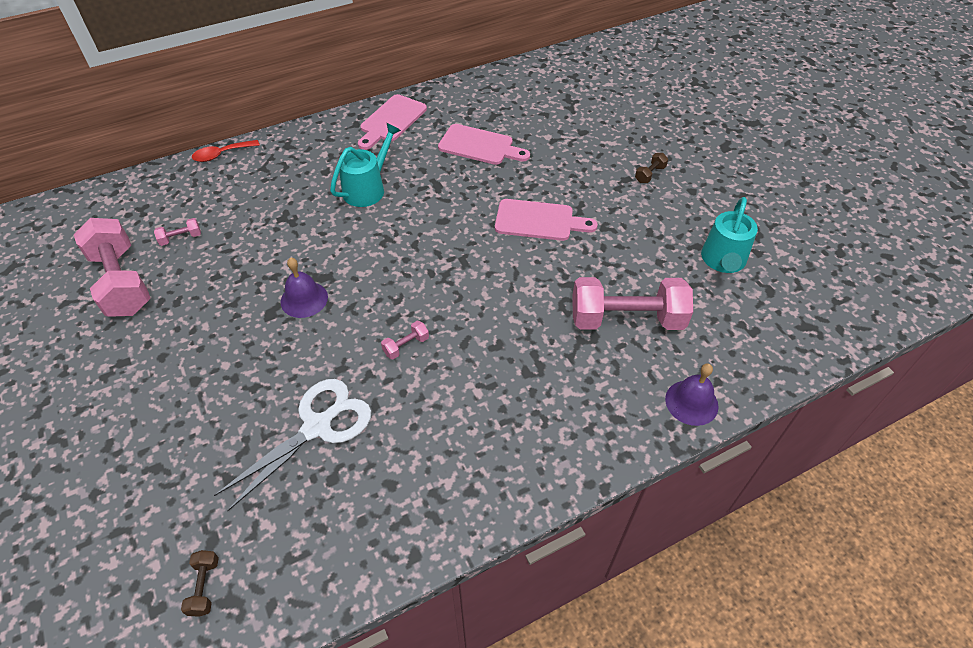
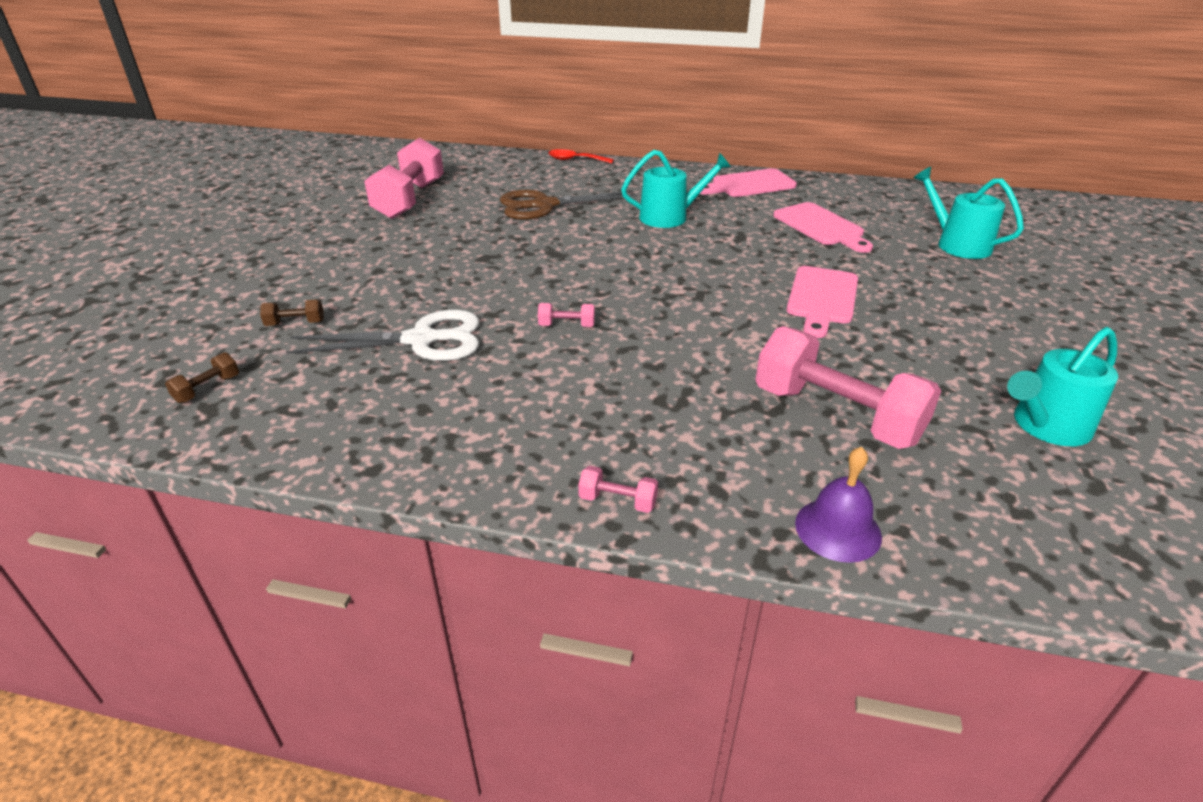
camera: 40 degrees right, 15 degrees down
(181, 238) = (481, 192): pink dumbbell -> pink dumbbell (617, 501)
(254, 226) = (544, 205): none -> brown scissors
(304, 299) = (522, 260): purple bell -> none
(539, 221) = (821, 298): pink cutting board -> pink cutting board turned 60 degrees clockwise
(573, 122) = (957, 244): none -> turquoise watering can
(650, 174) = (1017, 314): brown dumbbell -> brown dumbbell (295, 323)

